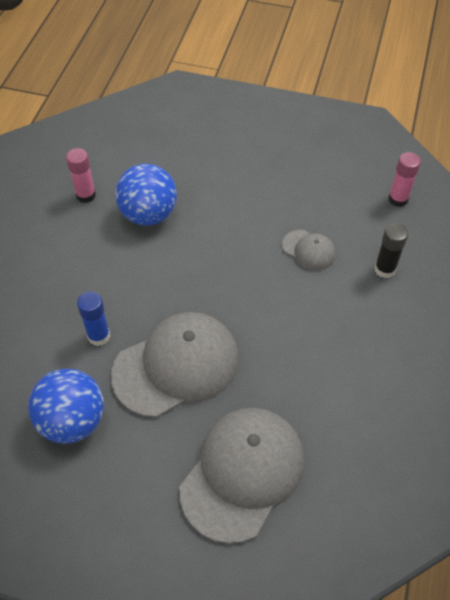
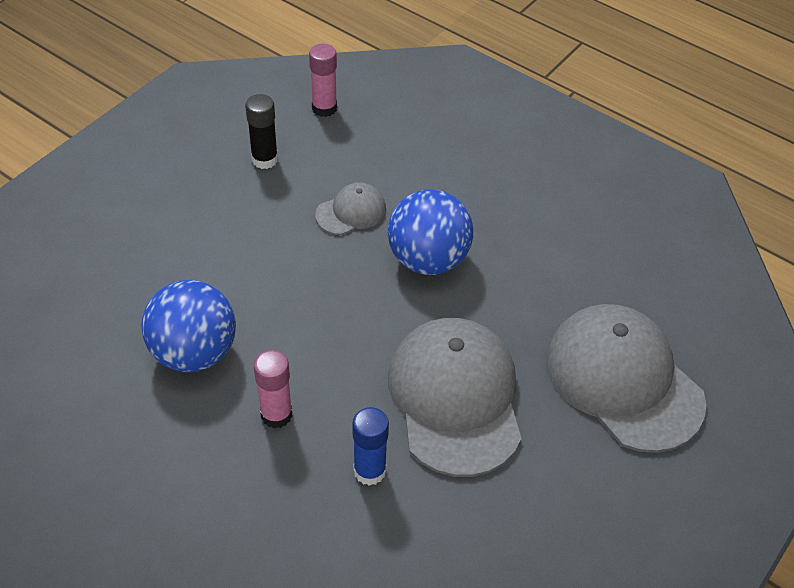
camera: 70 degrees left, 5 degrees down
(72, 421) = (488, 538): blue ball -> blue ball (428, 259)
(86, 195) = (109, 417): pink glue stick -> pink glue stick (276, 414)
(385, 269) = (415, 158): black glue stick -> black glue stick (264, 159)

